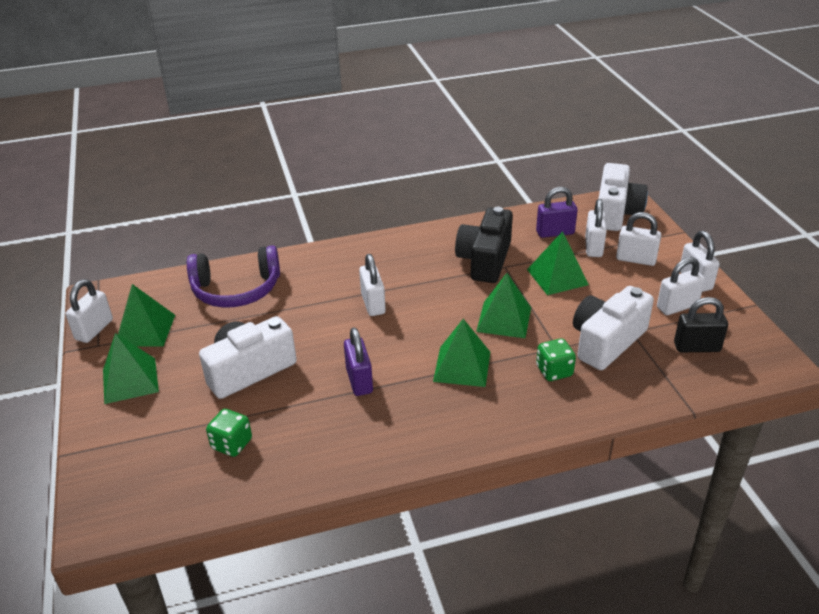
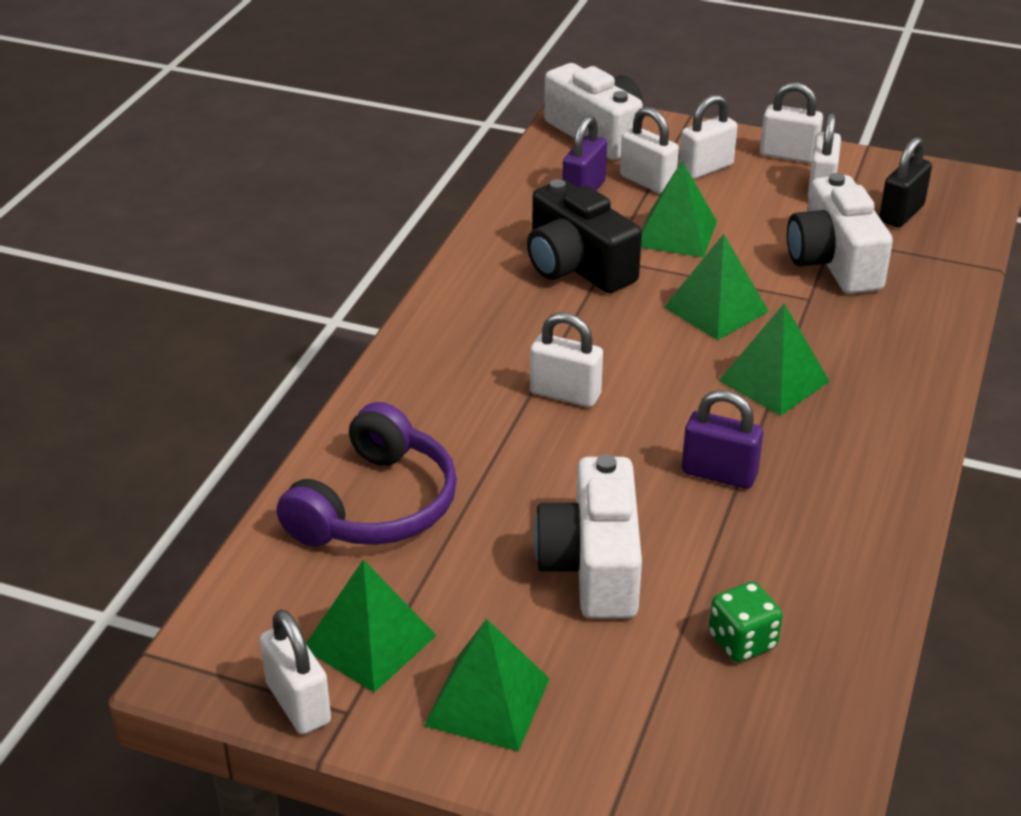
camera: 55 degrees left, 0 degrees up
(554, 371) = (850, 321): green dice -> none

